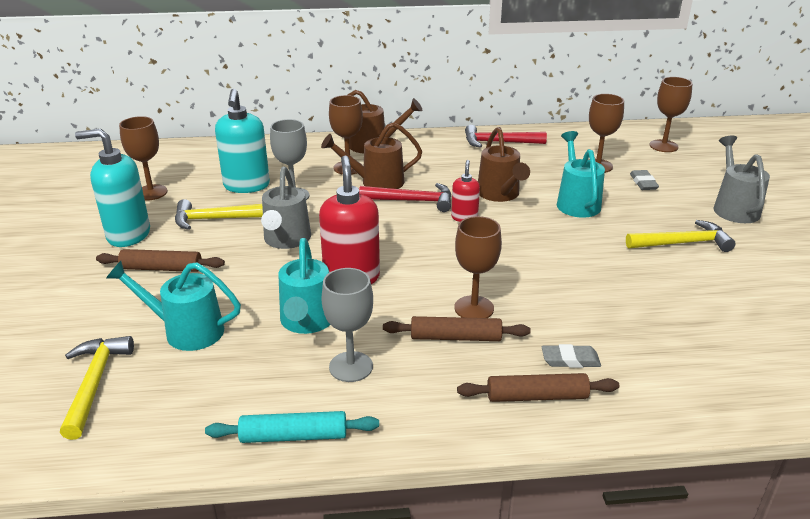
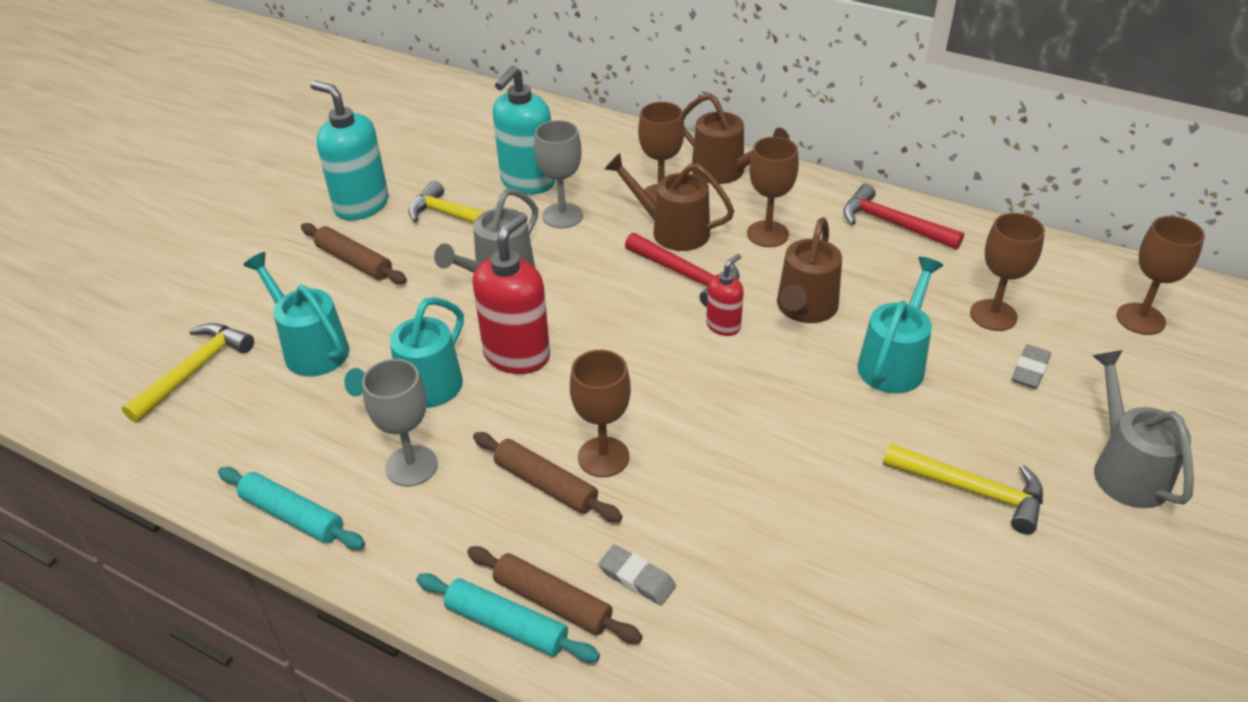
camera: 35 degrees right, 10 degrees up
(151, 192) = (428, 156): brown goblet -> brown goblet (767, 234)
(524, 423) = (507, 625): none -> turquoise rolling pin
(733, 207) = (1124, 468): grey watering can -> grey watering can turned 45 degrees counterclockwise

